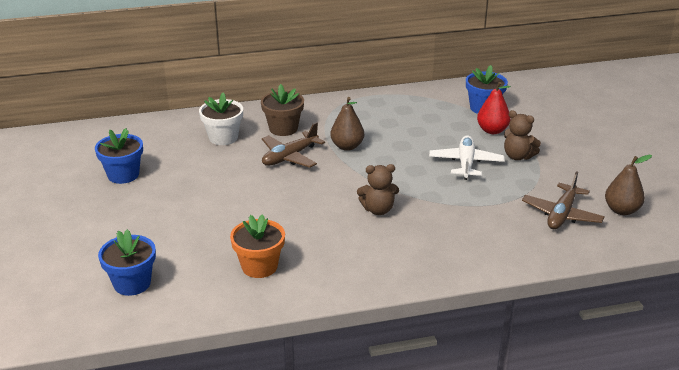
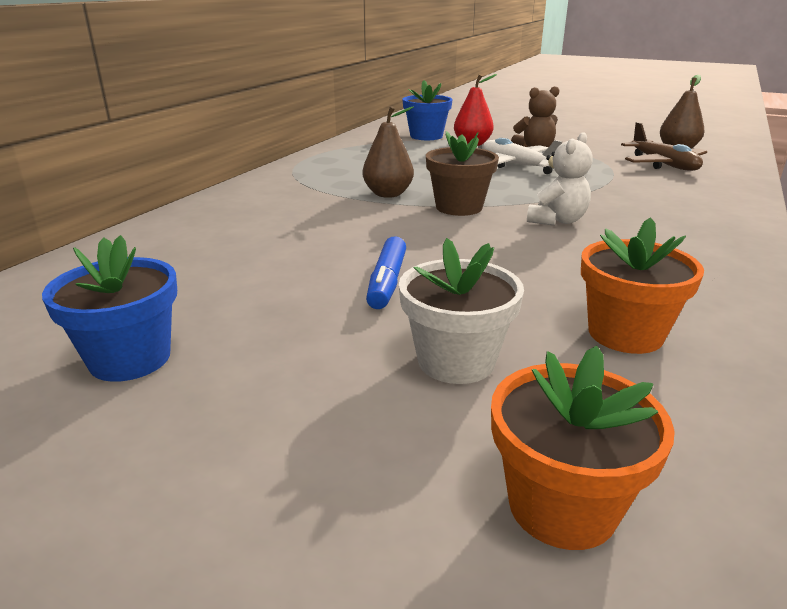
camera: 50 degrees left, 5 degrees down
(132, 283) = (562, 506): blue flower pot -> orange flower pot
(223, 137) = (214, 244): white flower pot -> white flower pot (456, 361)
(238, 194) = (387, 282): none -> blue marker
(283, 128) = (277, 208): brown flower pot -> brown flower pot (459, 207)
(290, 157) = (351, 224): brown plane -> none
(378, 210) = (557, 221): brown teddy bear -> white teddy bear

